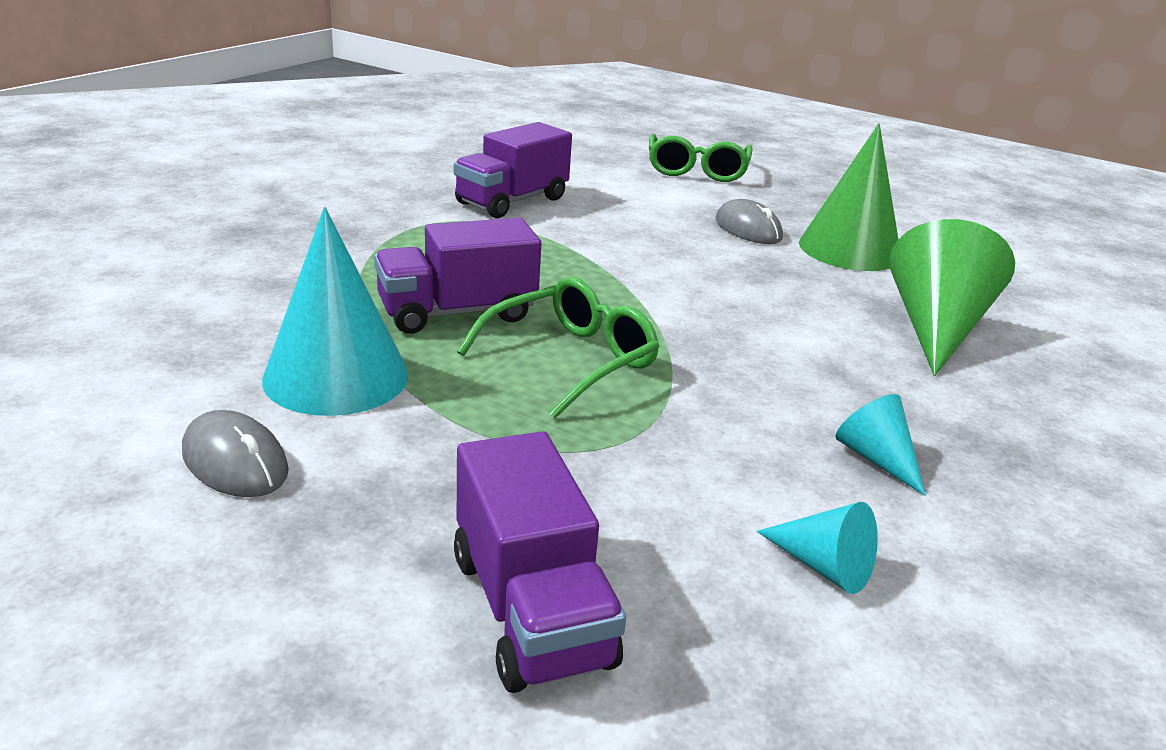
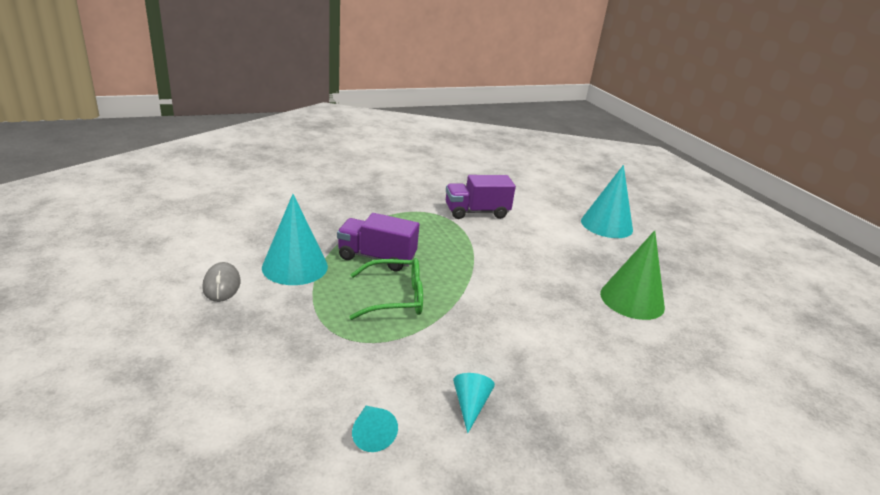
camera: 35 degrees right, 0 degrees up
(530, 609) = (242, 386): purple truck -> none
(697, 170) = (606, 225): green glasses -> turquoise cone
(748, 229) = (585, 267): grey mouse -> none
(935, 328) = (614, 361): green cone -> none

